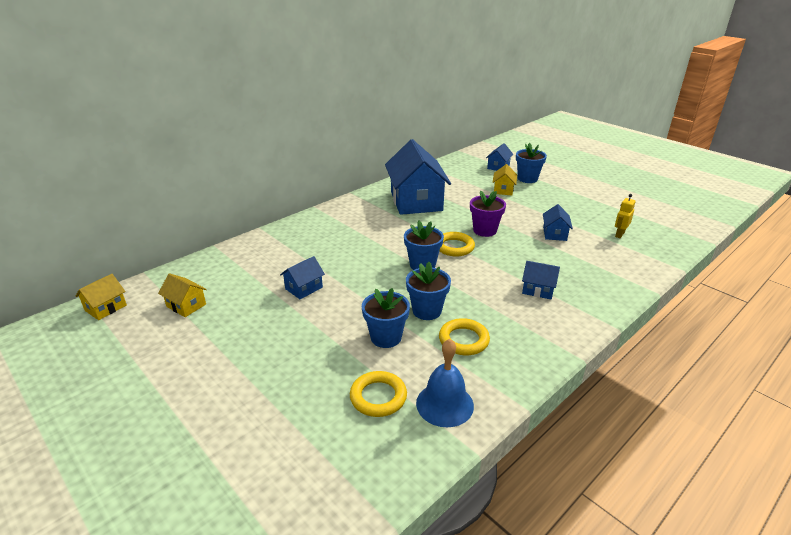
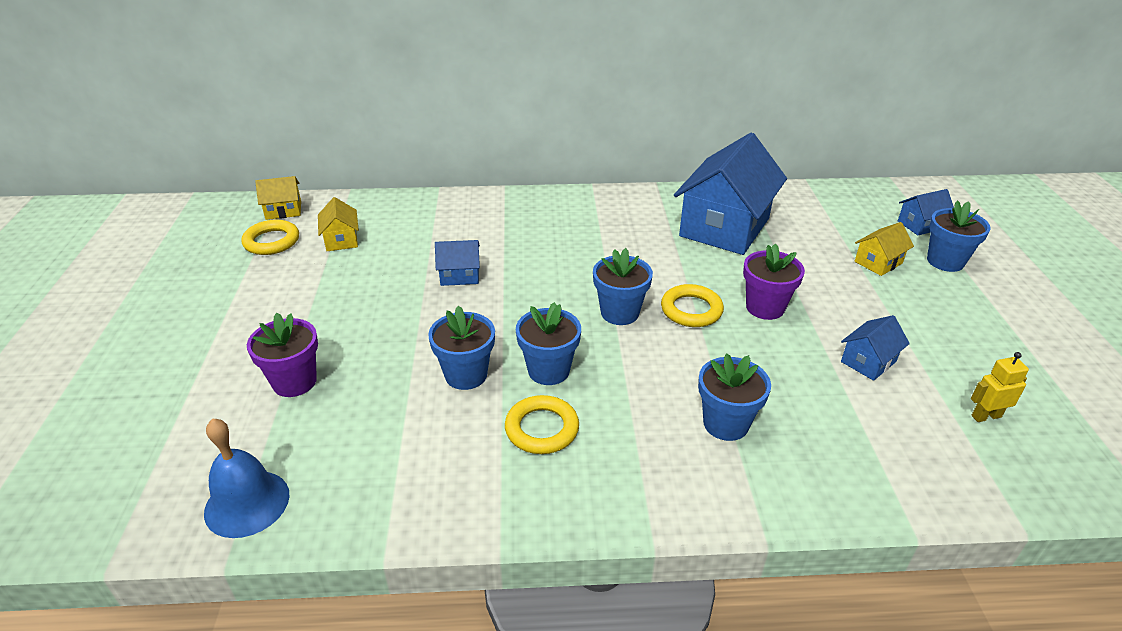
camera: 40 degrees right, 5 degrees up
(282, 402) = (294, 382): none -> purple flower pot
(378, 397) = (375, 432): yellow ring -> yellow ring (271, 241)
(444, 404) = (424, 484): blue bell -> blue bell (247, 503)
(538, 289) = (726, 423): blue house -> blue flower pot

